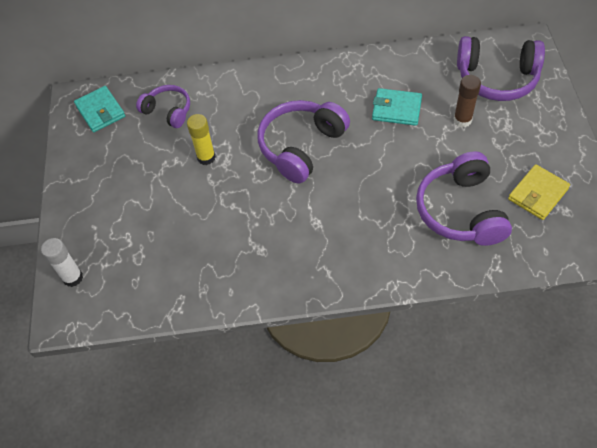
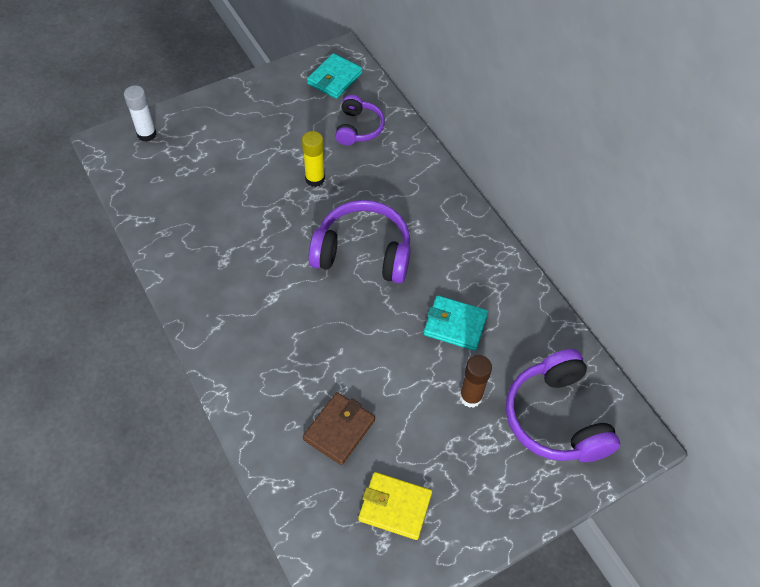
camera: 60 degrees right, 0 degrees up
(396, 109) = (455, 325): turquoise wallet -> turquoise wallet turned 60 degrees counterclockwise
(461, 210) = (339, 429): purple headphones -> brown wallet

